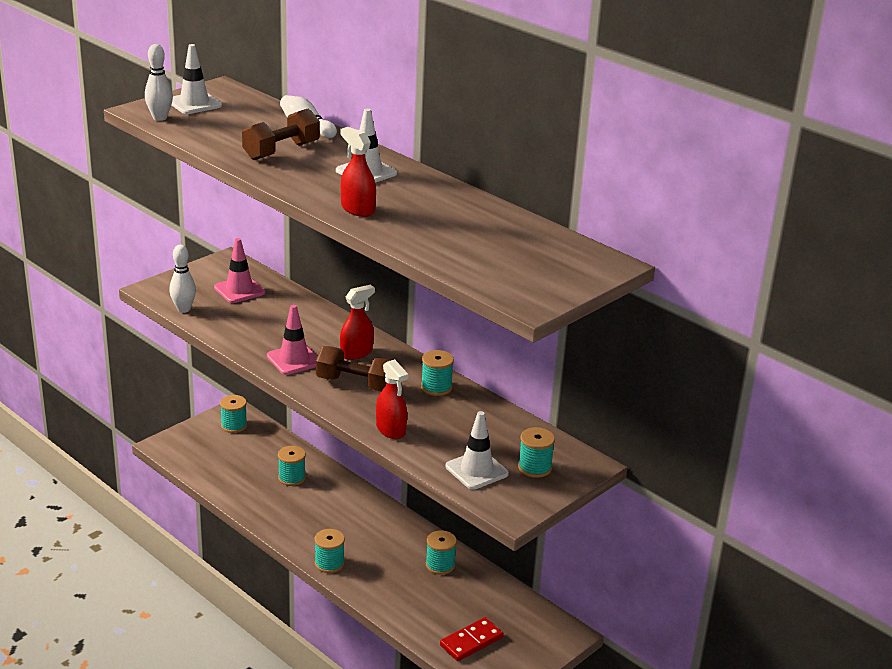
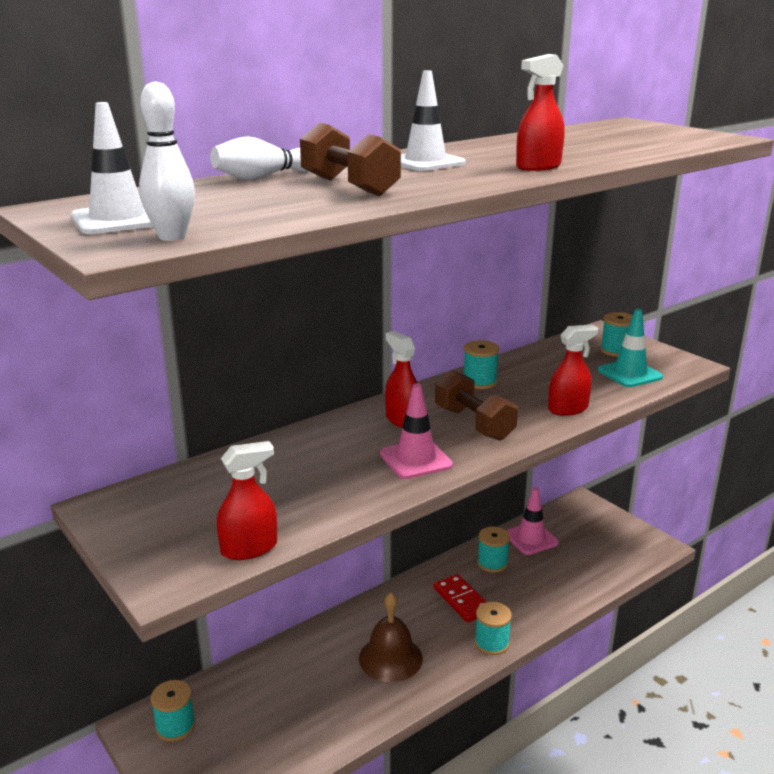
camera: 80 degrees left, 5 degrees down
(183, 309) = (249, 548): white bowling pin -> red spray bottle
(239, 290) = (207, 497): pink traffic cone -> pink traffic cone (531, 539)
(292, 478) = (319, 668): turquoise spool -> none
(306, 511) = (390, 658): none -> brown bell
(355, 384) = (474, 423): brown dumbbell -> brown dumbbell turned 60 degrees counterclockwise
(471, 641) = (604, 554): red domino -> red domino (462, 600)
(476, 470) = (629, 374): white traffic cone -> turquoise traffic cone

